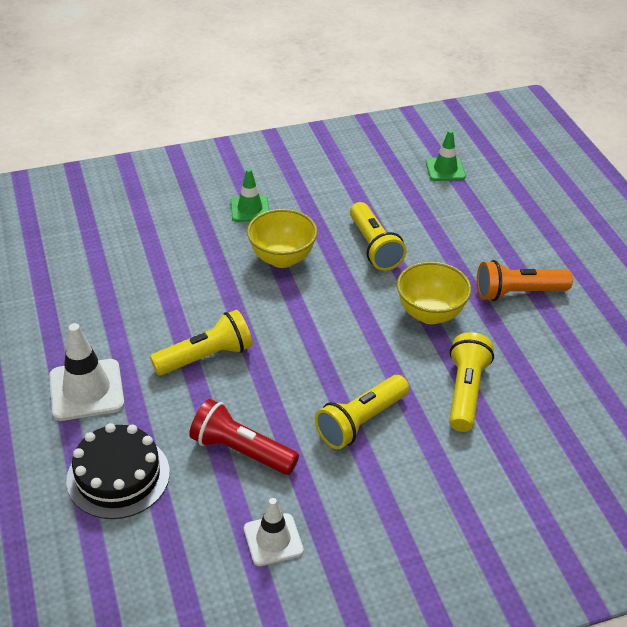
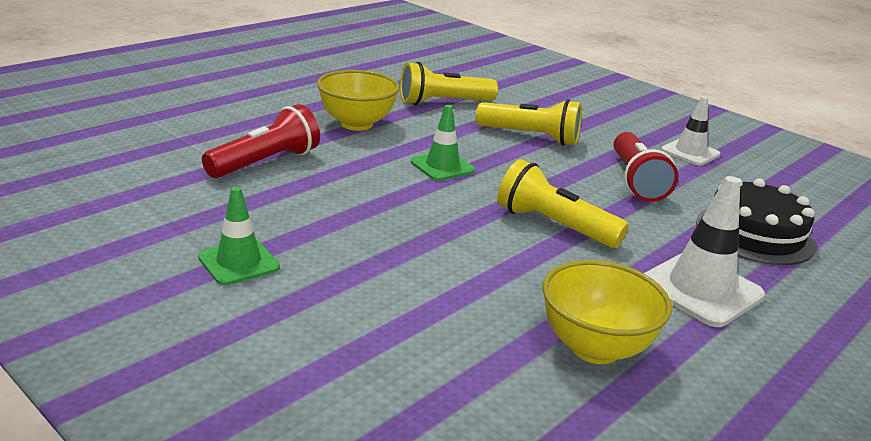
camera: 120 degrees left, 15 degrees down
(282, 258) = (336, 214): yellow bowl -> yellow bowl (594, 348)
(374, 247) = (265, 163): yellow flashlight -> red flashlight
(445, 169) = (59, 141): green traffic cone -> green traffic cone (442, 166)
(518, 293) = (287, 92): orange flashlight -> none

